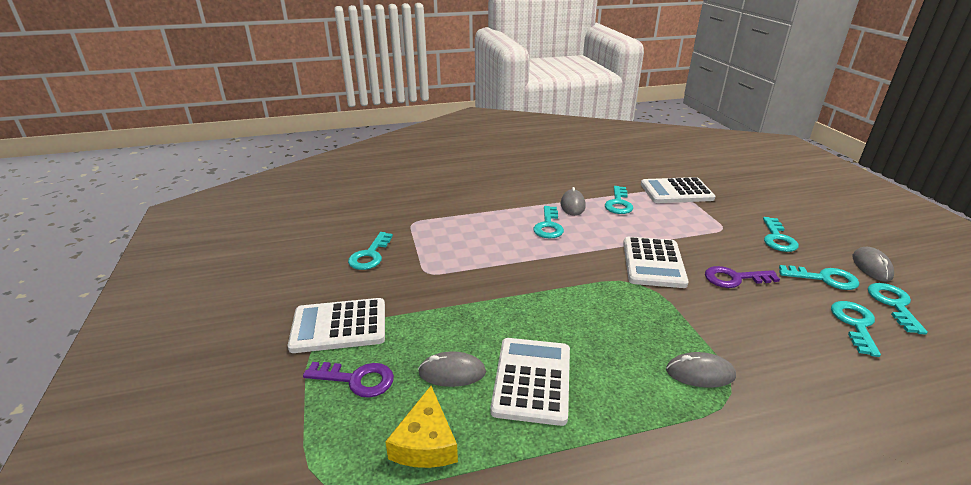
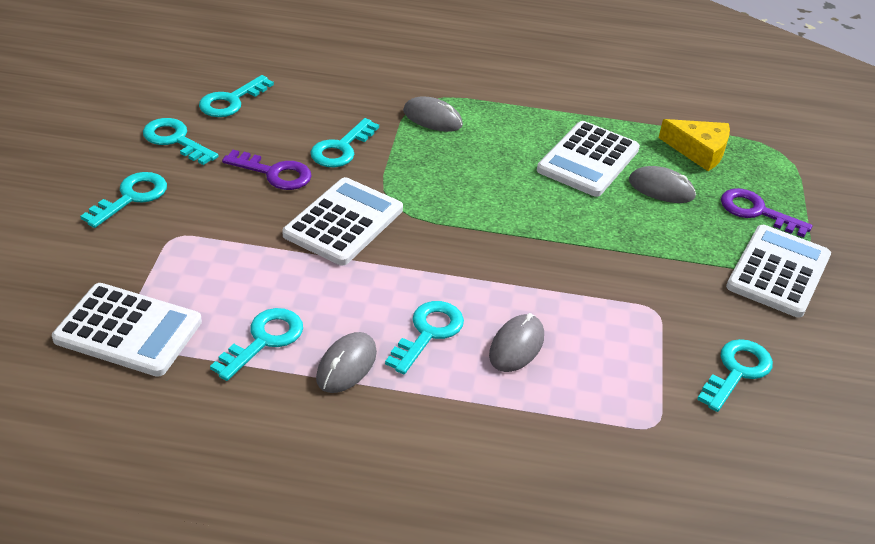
camera: 160 degrees left, 10 degrees up
(339, 326) = (778, 272): white calculator -> white calculator turned 75 degrees counterclockwise
(425, 442) = (699, 151): yellow cheese -> yellow cheese turned 90 degrees clockwise
(871, 266) = (96, 132): grey mouse -> grey mouse (516, 346)
(893, 304) = (158, 100): turquoise key -> turquoise key (341, 149)

